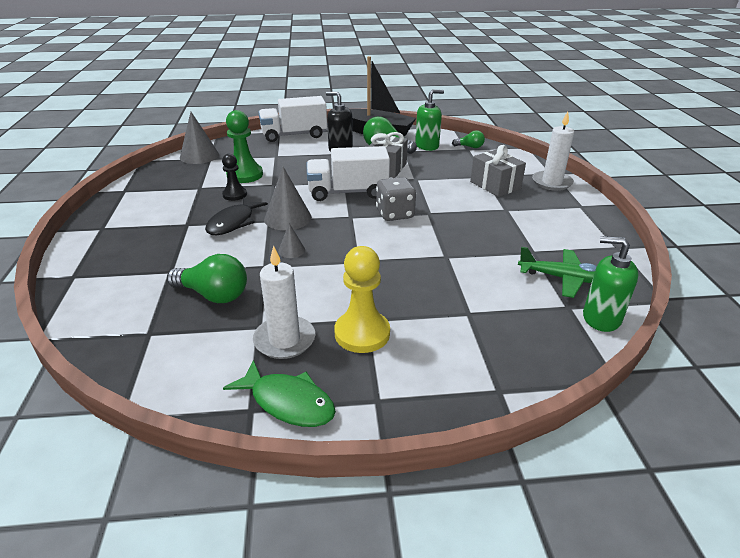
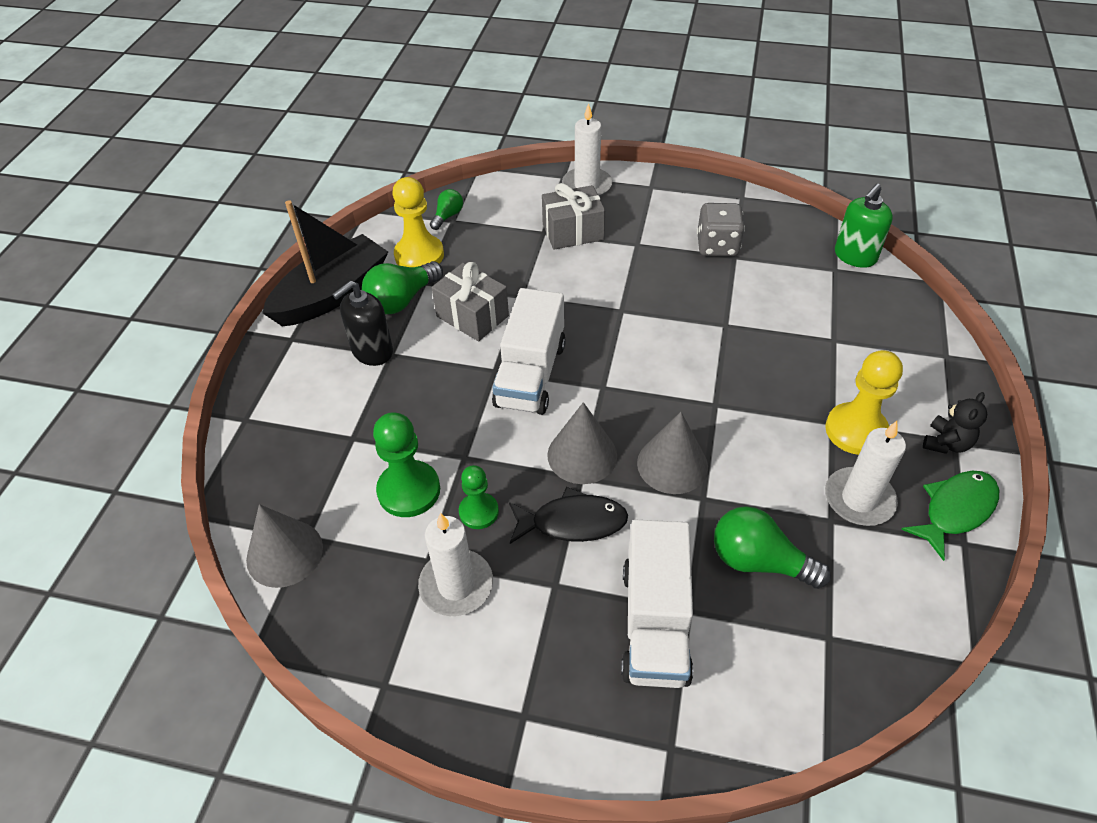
camera: 70 degrees left, 15 degrees up
(184, 197) = (456, 585): none -> white candle
(213, 295) = (759, 561): green light bulb -> green light bulb turned 105 degrees counterclockwise
(233, 223) = (573, 522): black fish -> black fish turned 45 degrees counterclockwise
(234, 195) = (478, 512): black pawn -> green pawn
(291, 250) = (672, 464): grey cone -> grey cone, size x1.92
(294, 135) = (274, 399): white truck -> white truck (655, 623)
(372, 394) = (946, 443): none -> black teddy bear
(395, 214) = (612, 342): grey dice -> grey dice (717, 246)
(427, 146) = (419, 255): green soap dispenser -> yellow pawn
(564, 278) = (788, 254): green plane -> none

